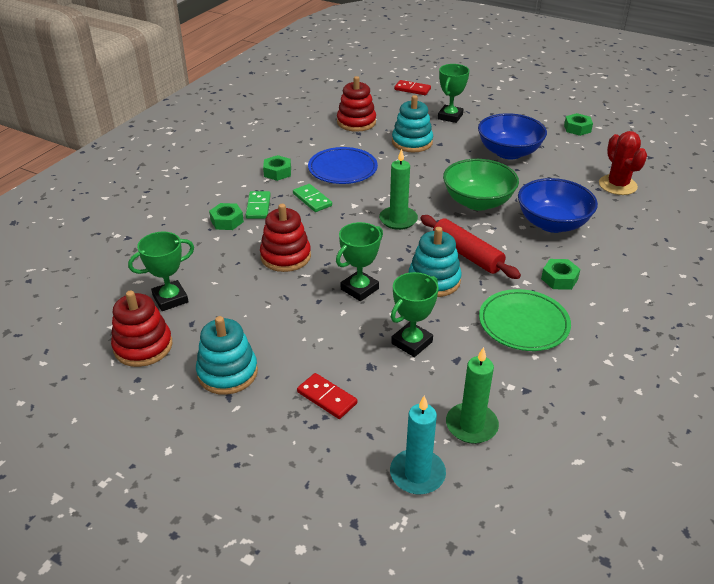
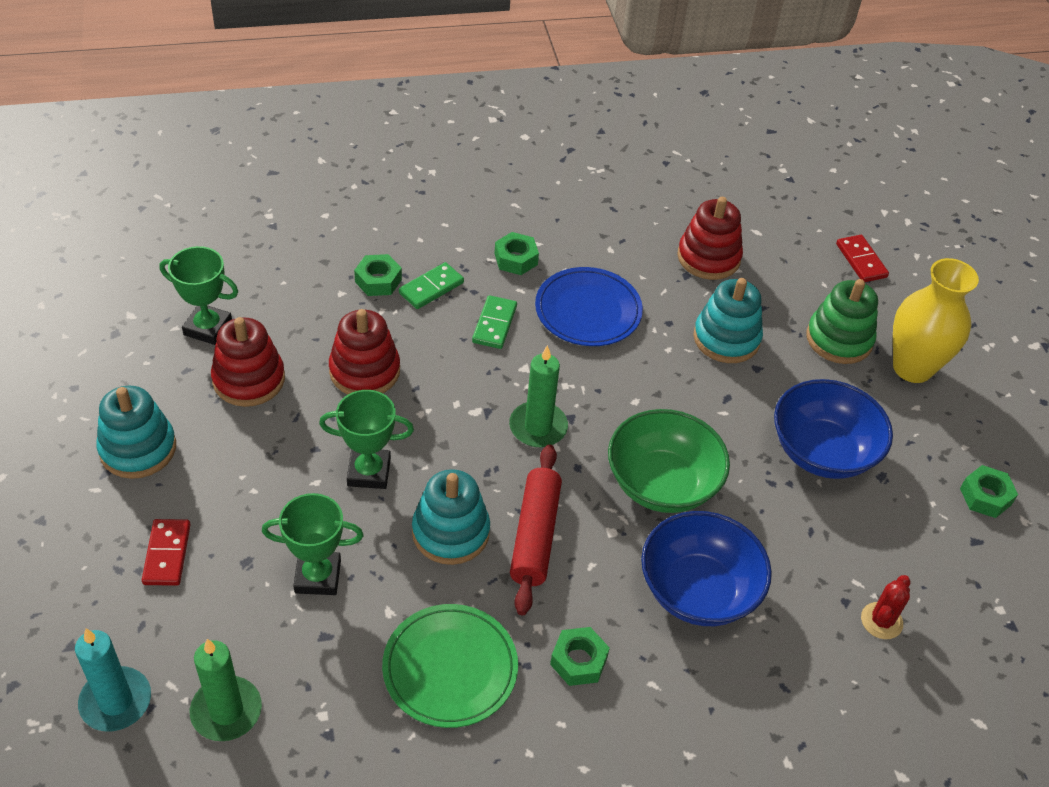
camera: 45 degrees right, 10 degrees up
(143, 346) = (121, 358): red stacking toy -> red stacking toy (249, 379)
(450, 116) = (839, 339): green trophy -> green stacking toy
(488, 109) = (912, 368): none -> yellow vase
(617, 185) = (881, 621): red cactus -> red cactus, size x0.63

